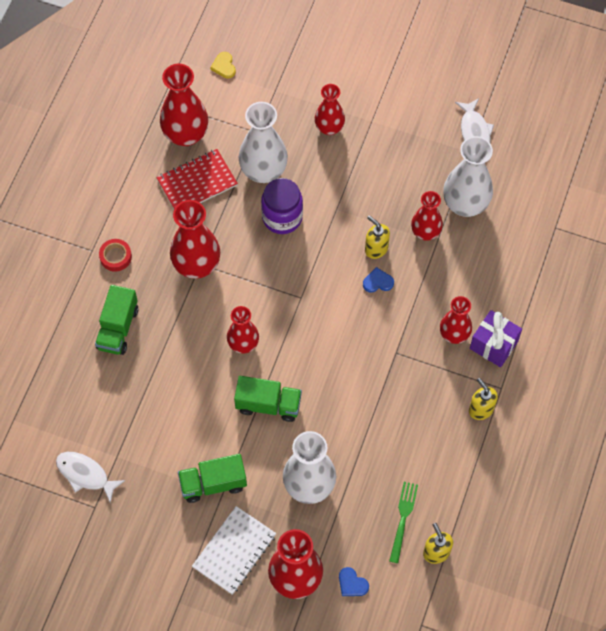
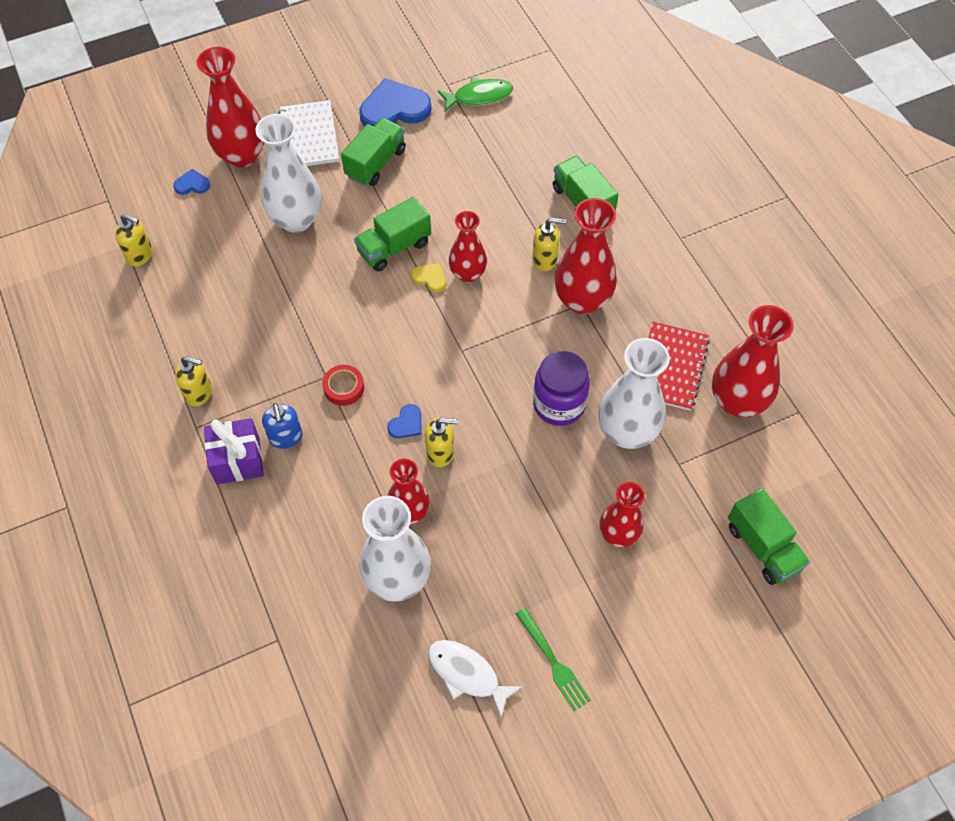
camera: 135 degrees right, 5 degrees down
(85, 474) = (479, 96): white fish -> green fish
(115, 257) = (655, 249): red tape -> red tape (344, 388)
(153, 520) = (394, 109): none -> blue heart
(187, 310) = (545, 259): none -> yellow soap dispenser
(224, 66) = (793, 502): yellow heart -> yellow heart (430, 278)
(265, 61) = (763, 547): none -> green truck
(403, 519) = (192, 256): green fork -> green fork (553, 662)
(454, 334) = (286, 437): red vase -> blue soap dispenser

